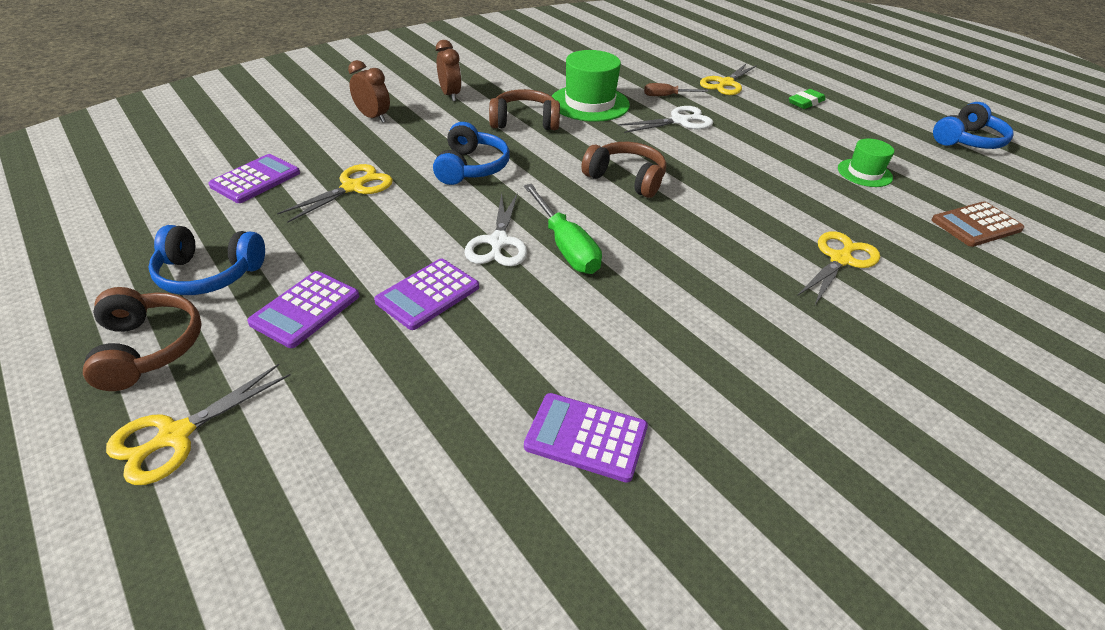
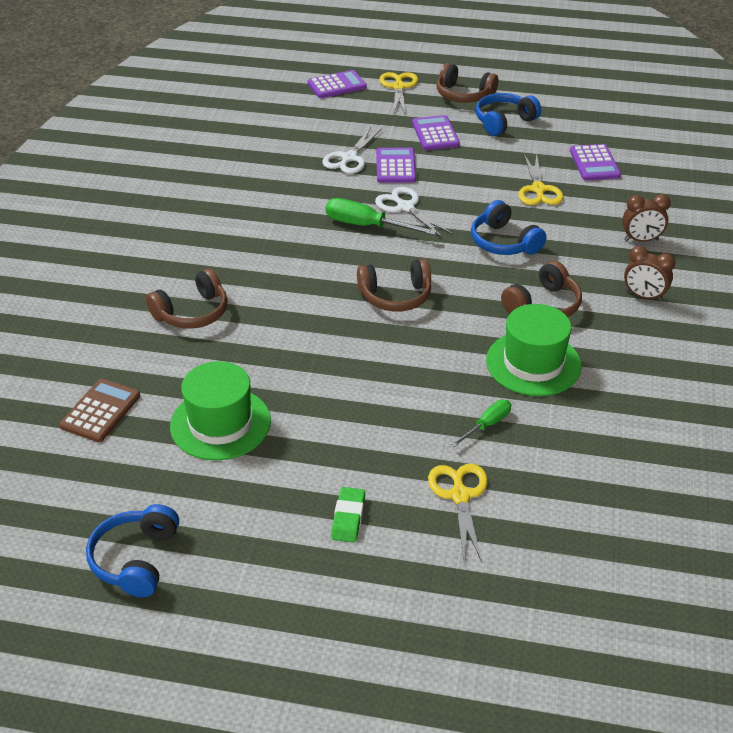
camera: 140 degrees right, 0 degrees up
(586, 437) = (251, 158): purple calculator -> purple calculator (337, 85)
(667, 96) = (487, 424): brown screwdriver -> green screwdriver
(679, 121) = (433, 391): white scissors -> white scissors (349, 158)
(840, 260) = (192, 313): yellow scissors -> brown headphones
(864, 173) = (220, 423): green hat -> green hat, size x1.72

